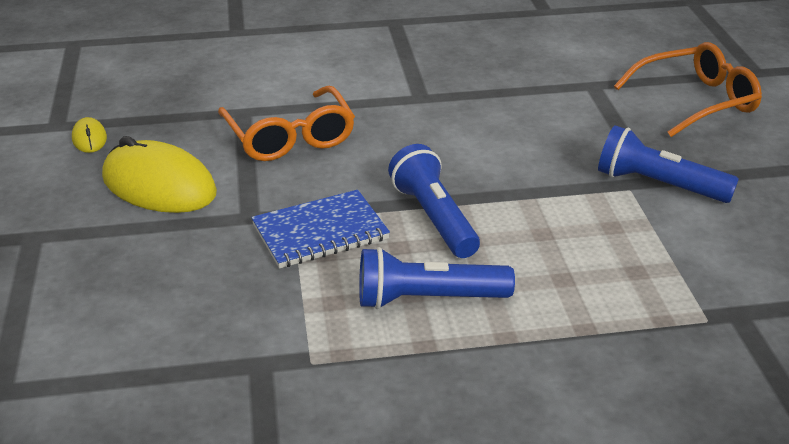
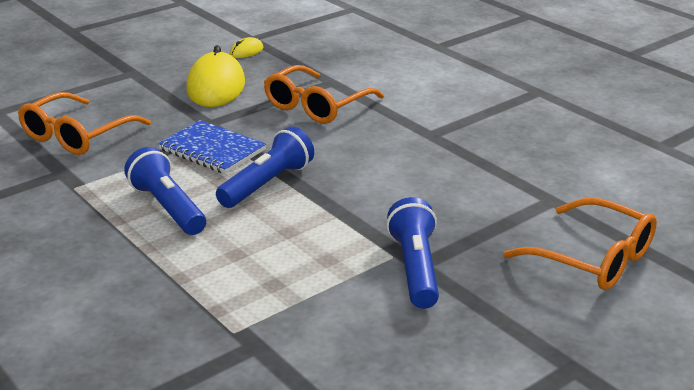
camera: 60 degrees right, 5 degrees down
(168, 327) = (77, 135): none -> orange glasses

